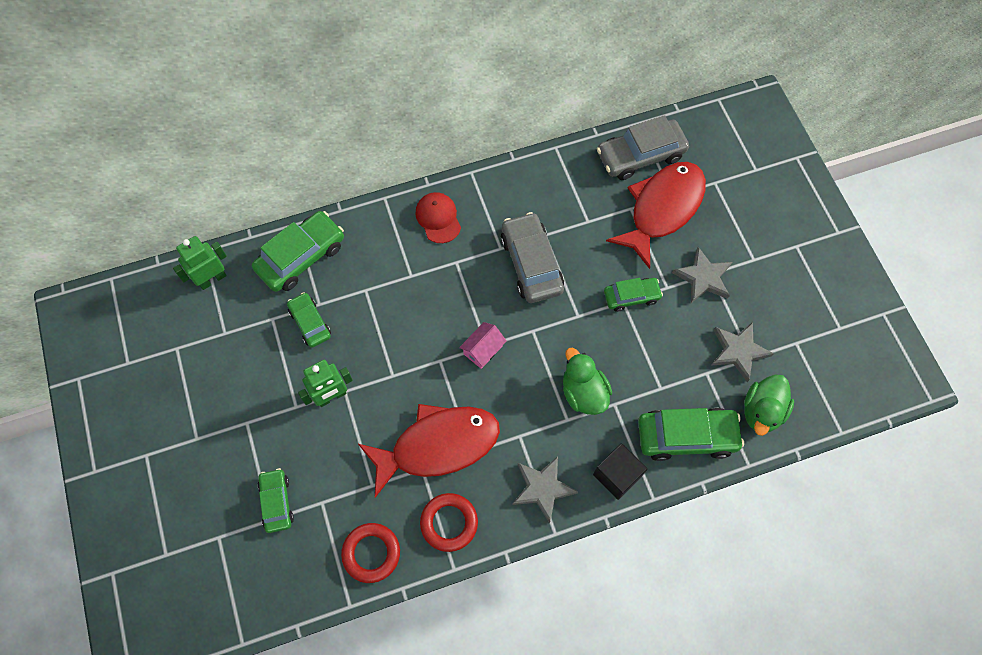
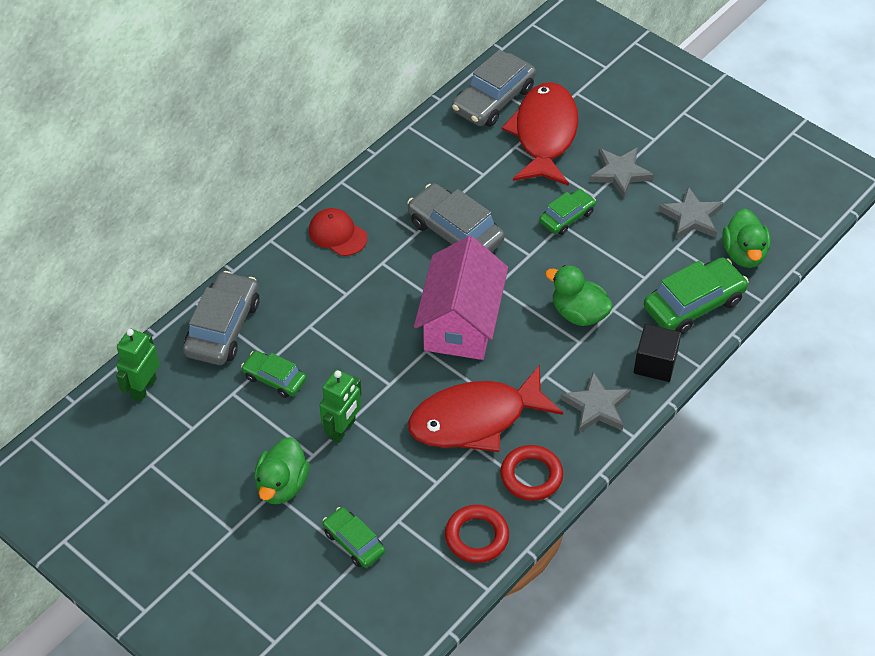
camera: 30 degrees left, 15 degrees down
(256, 420) = (282, 485): none -> green duck
(301, 257) = (223, 327): green car -> grey car
(438, 445) = (475, 419): red fish -> red fish turned 150 degrees counterclockwise
(483, 350) = (461, 322): pink house -> pink house, size x2.30

